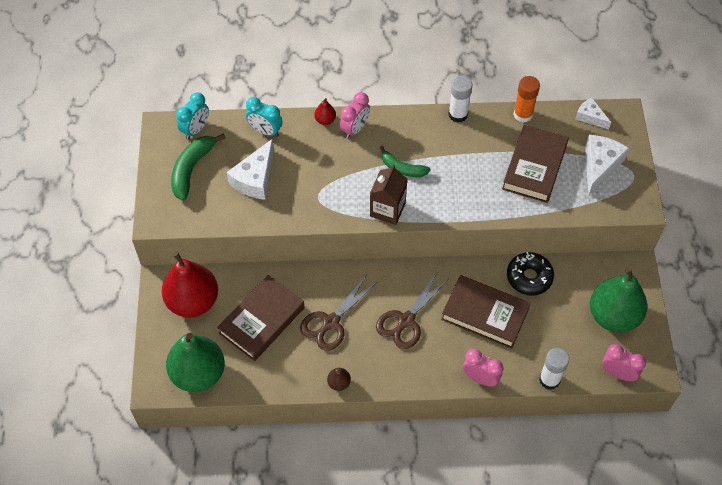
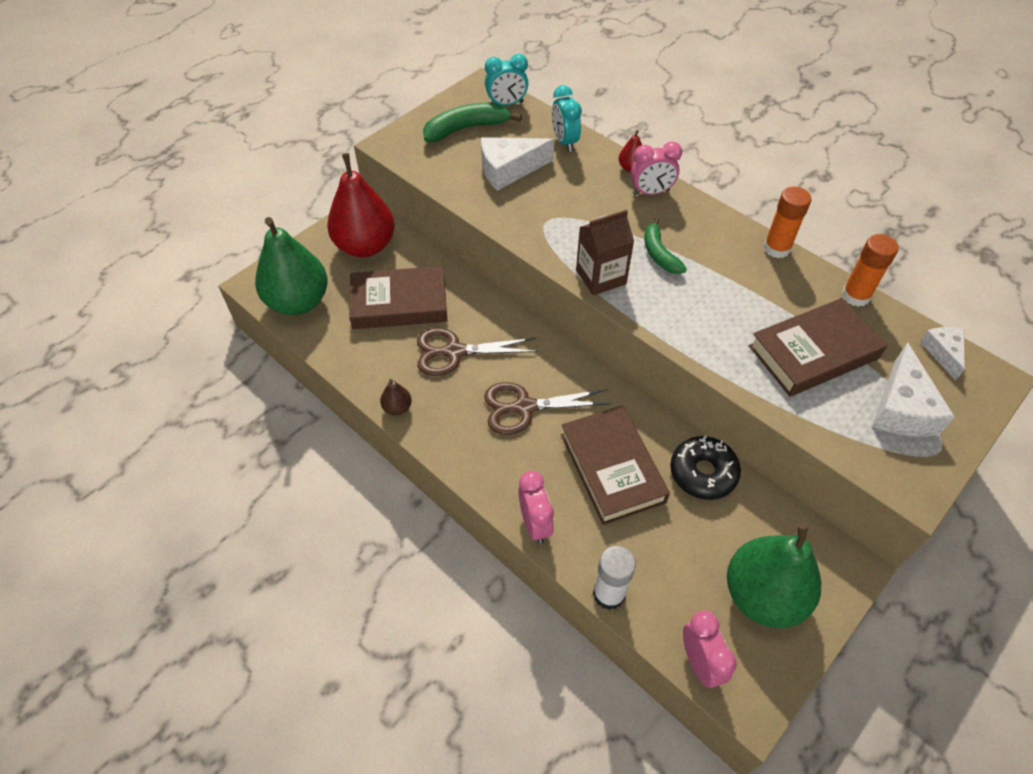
camera: 45 degrees right, 5 degrees down
(458, 114) = (776, 248): white glue stick -> orange glue stick
(600, 166) = (902, 408): white cheese -> white cheese turned 120 degrees clockwise

